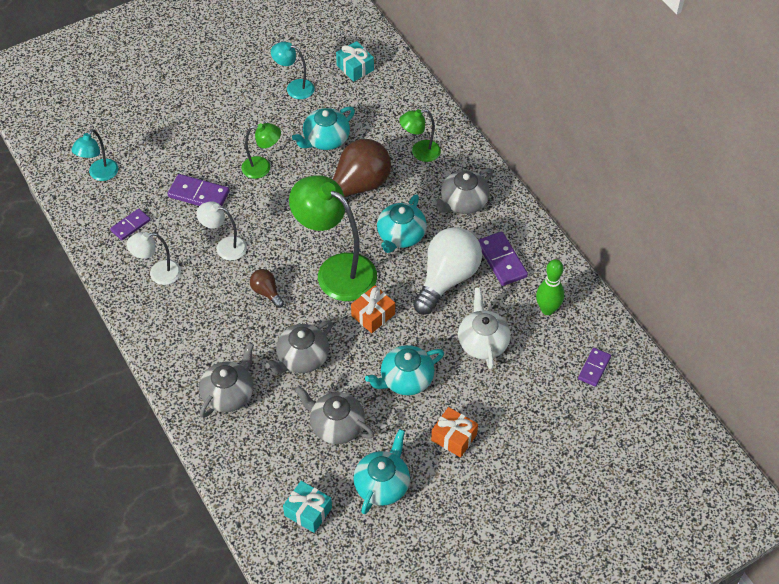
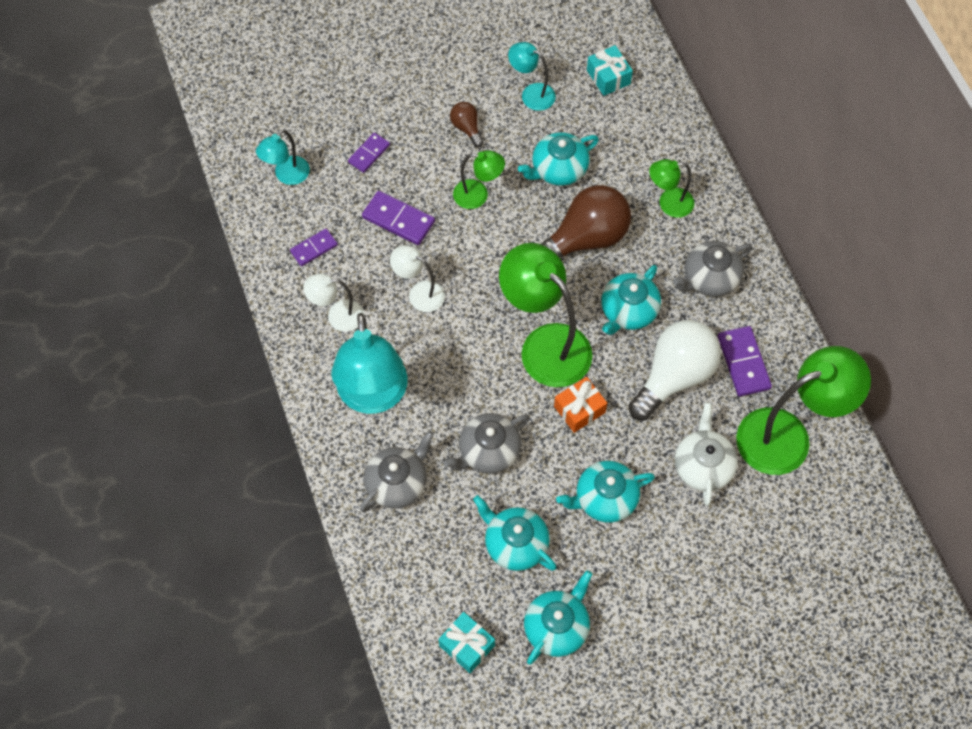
camera: 10 degrees right, 10 degrees up
(198, 330) = (373, 396): none -> turquoise lamp
(266, 292) = (459, 360): brown light bulb -> brown light bulb (466, 128)
(336, 425) = (515, 543): grey teapot -> turquoise teapot
(454, 437) = (649, 582): orange gift -> none
(547, 309) = (787, 436): green bowling pin -> green lamp
(594, 368) = (830, 521): purple domino -> purple domino (369, 154)

